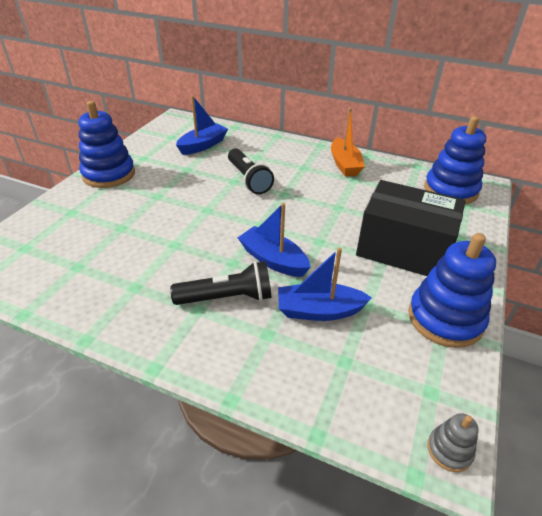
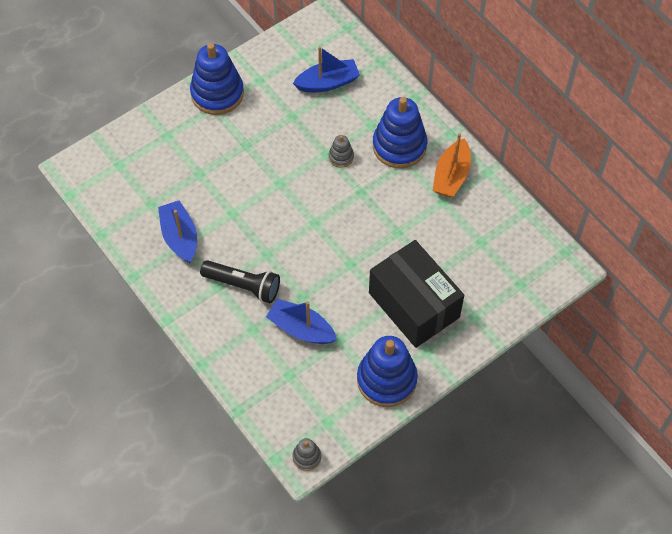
camera: 30 degrees right, 20 degrees up
(248, 179) = (341, 157): black flashlight -> grey stacking toy
(273, 260) = (299, 266): blue boat -> blue boat (180, 237)
(450, 190) = (525, 259): blue stacking toy -> blue stacking toy (399, 146)

